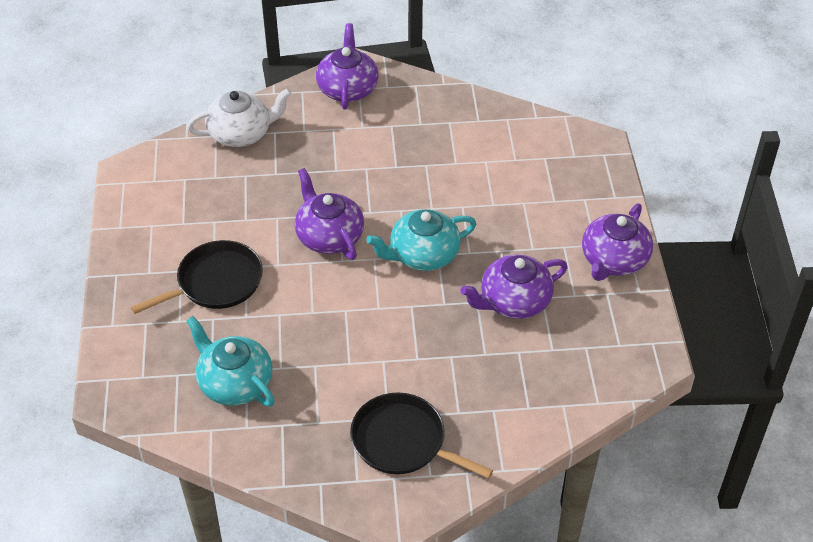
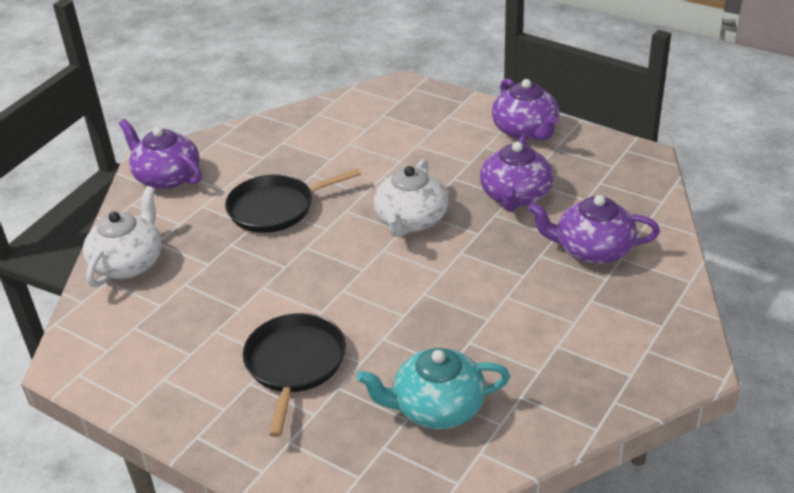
camera: 50 degrees left, 10 degrees down
(329, 236) = (325, 264): purple teapot -> purple teapot (592, 250)
(403, 441) = (610, 325): black pan -> black pan (276, 208)
(423, 255) = (411, 221): turquoise teapot -> white teapot

